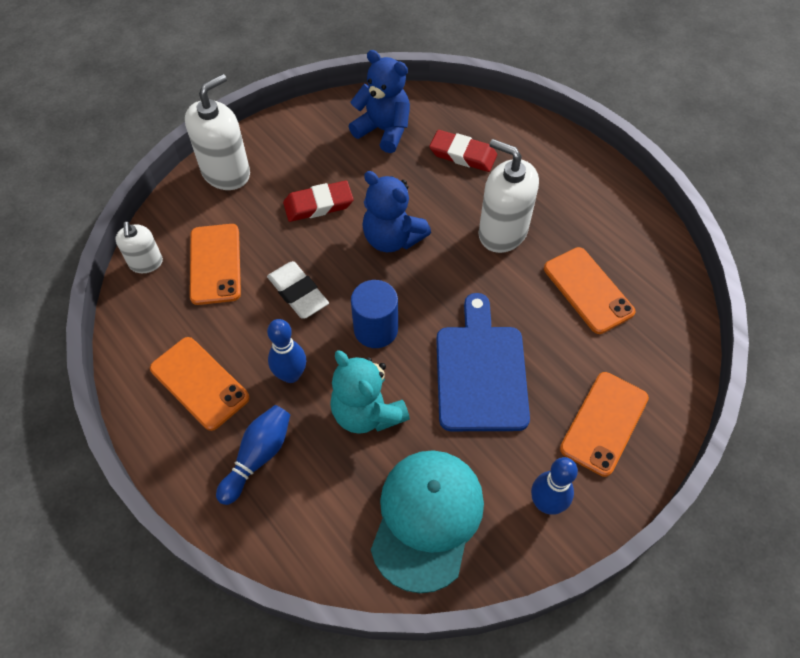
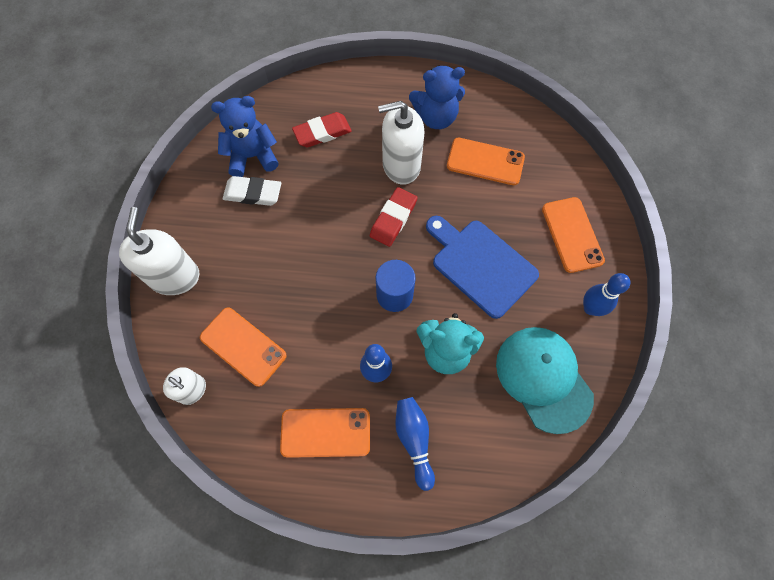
camera: 45 degrees left, 10 degrees up
(298, 293) = (321, 315): white eraser -> white eraser (253, 193)
(318, 205) = (267, 245): red eraser -> red eraser (393, 219)
(392, 238) = (340, 226): blue teddy bear -> blue teddy bear (436, 117)

